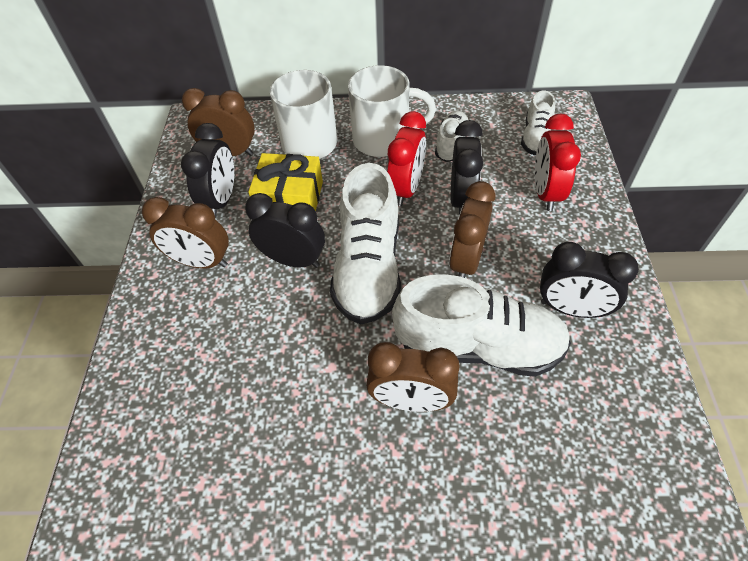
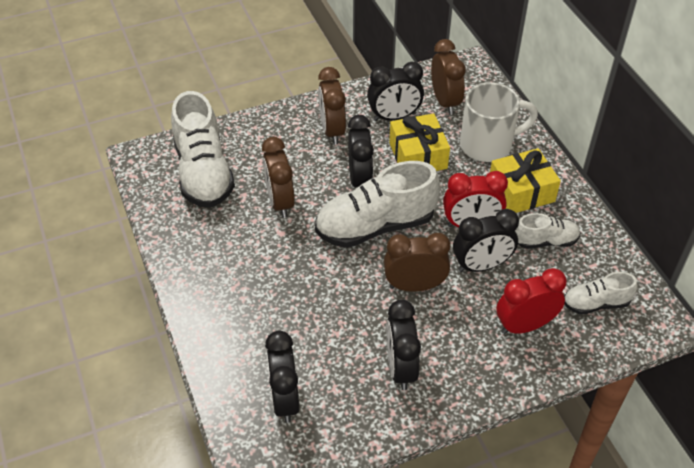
camera: 65 degrees right, 5 degrees down
(383, 139) = (521, 192): white mug -> yellow gift
(411, 401) = (274, 285): brown clock -> brown clock (280, 202)
(478, 346) = (336, 313): white shoe -> white shoe (203, 172)
(590, 443) = (285, 399): none -> black clock

